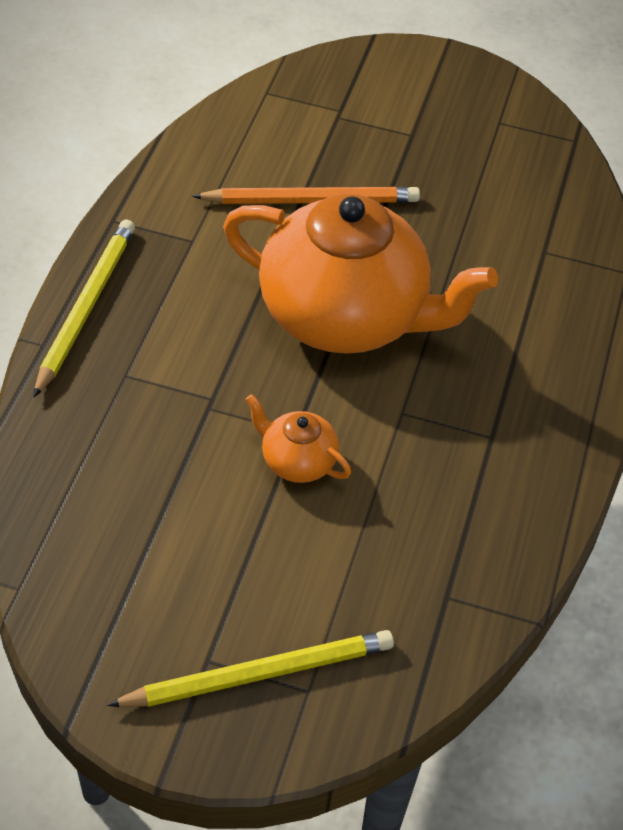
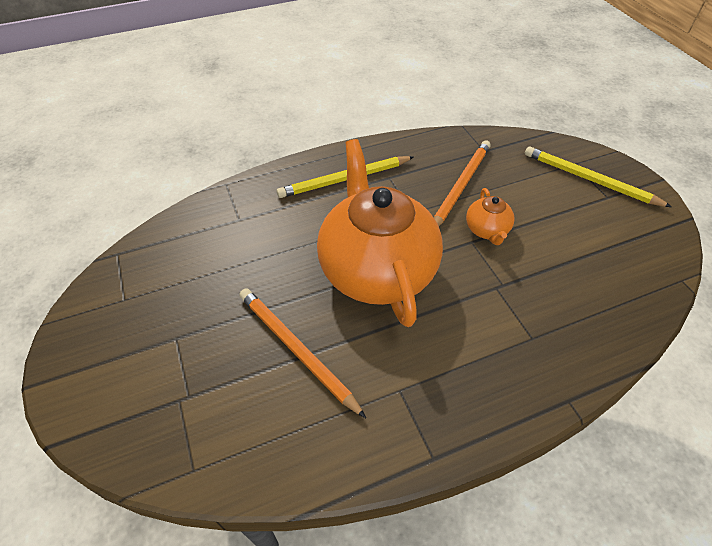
camera: 125 degrees left, 0 degrees up
(86, 307) = (518, 403): yellow pencil -> yellow pencil (344, 179)
(400, 500) = (460, 186): none -> orange pencil

